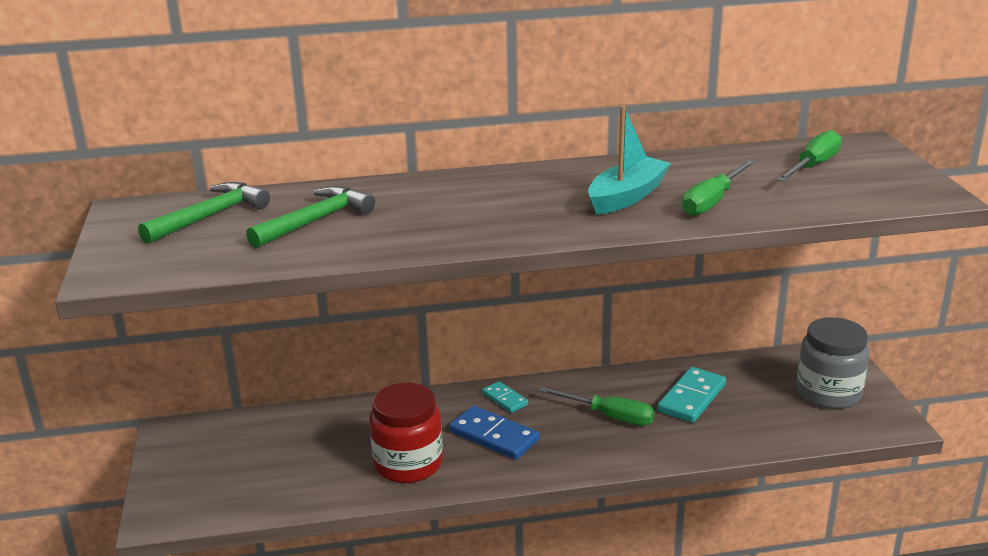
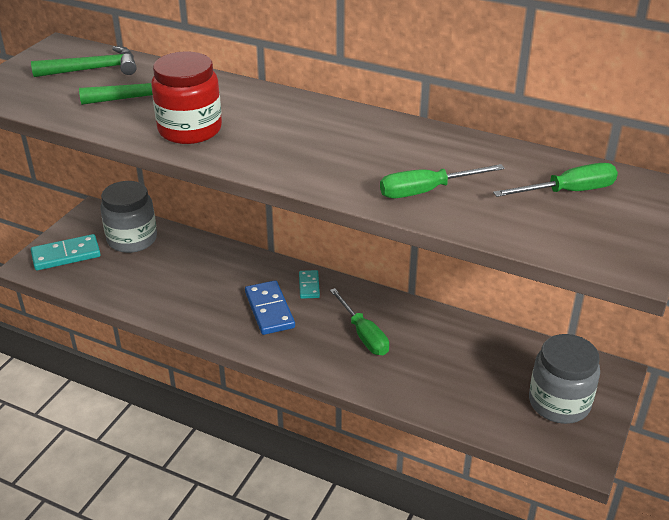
camera: 35 degrees right, 10 degrees up
(256, 438) = (132, 239): none -> grey jar
(408, 464) = (195, 302): red jar -> red jar (190, 130)
(626, 197) = (369, 160): turquoise boat -> none
(692, 398) = (442, 351): turquoise domino -> turquoise domino (66, 255)

